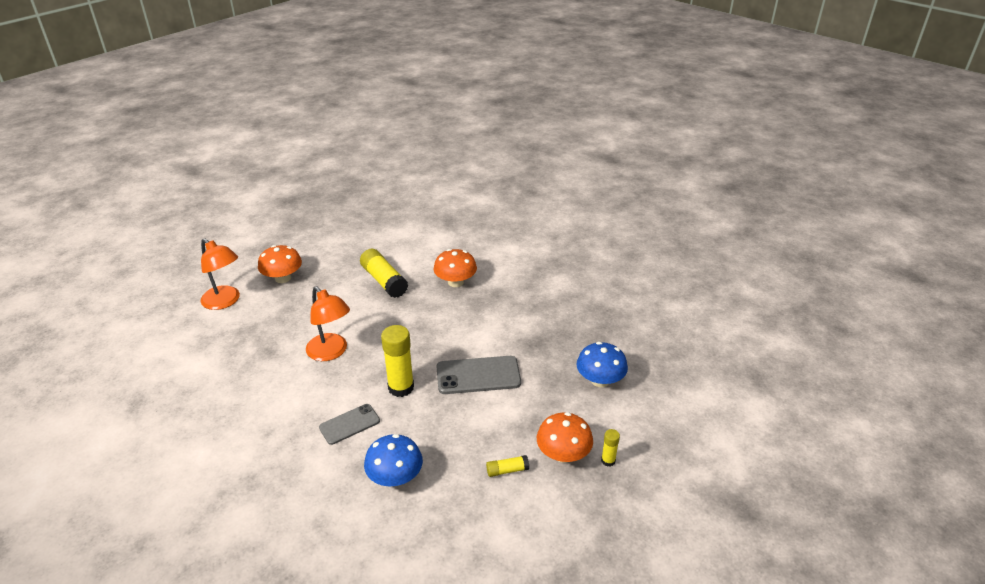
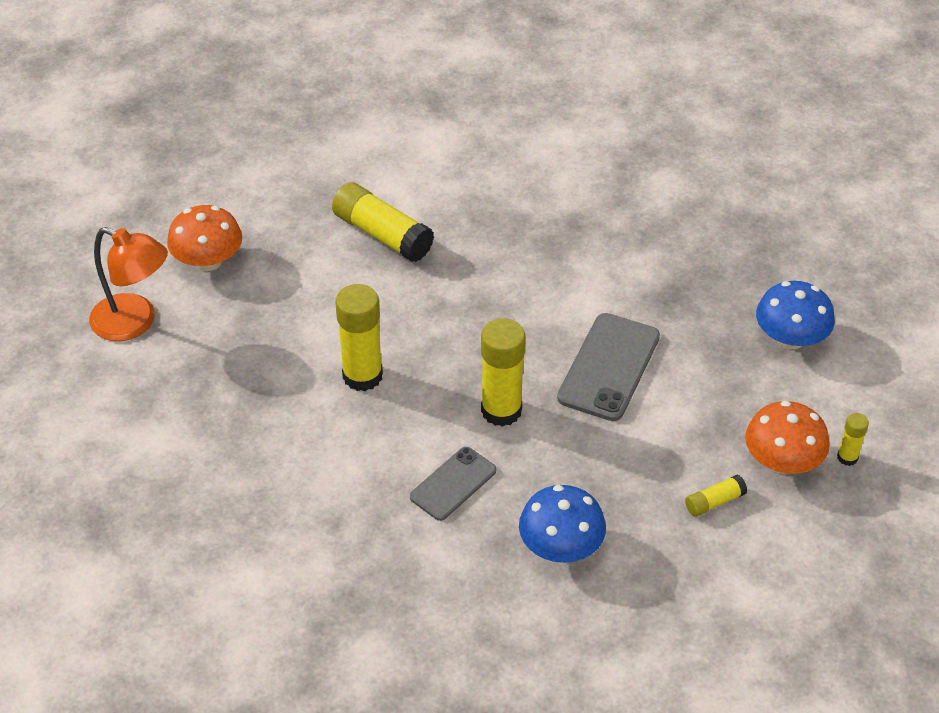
camera: 15 degrees left, 10 degrees up
(331, 352) = (362, 376): orange lamp -> yellow glue stick
(455, 282) = (500, 215): orange mushroom -> none
(478, 375) = (609, 367): grey phone -> grey phone turned 45 degrees counterclockwise

